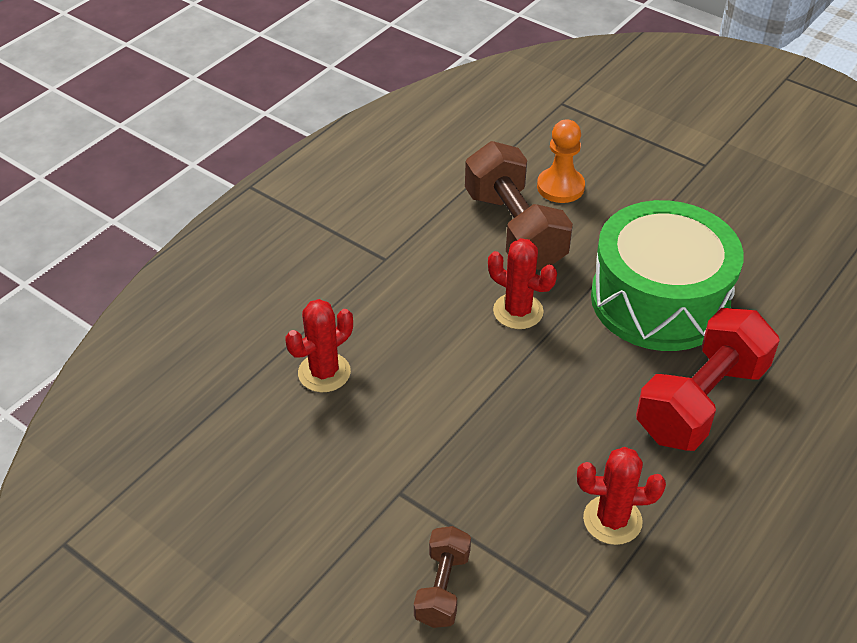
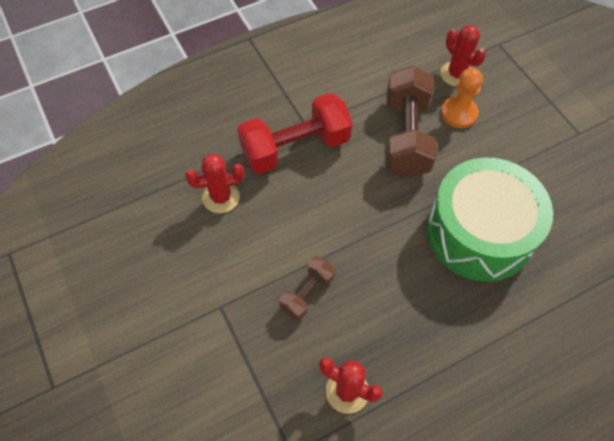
camera: 25 degrees right, 15 degrees up
(442, 588) = (209, 389): brown dumbbell -> brown dumbbell (307, 293)
(518, 311) = (373, 202): red cactus -> red cactus (456, 74)
(701, 401) = (463, 327): red dumbbell -> red dumbbell (295, 147)

